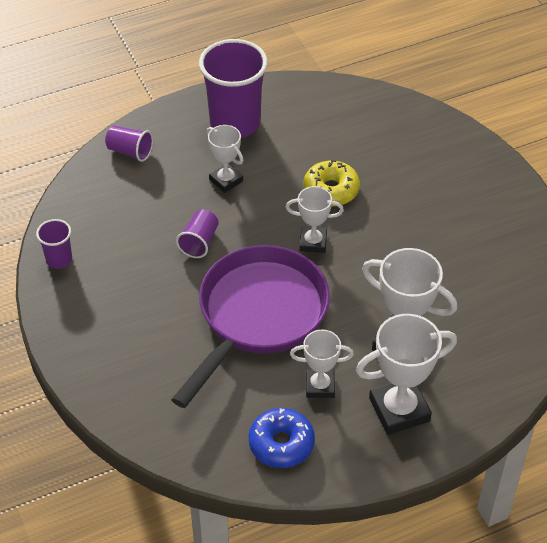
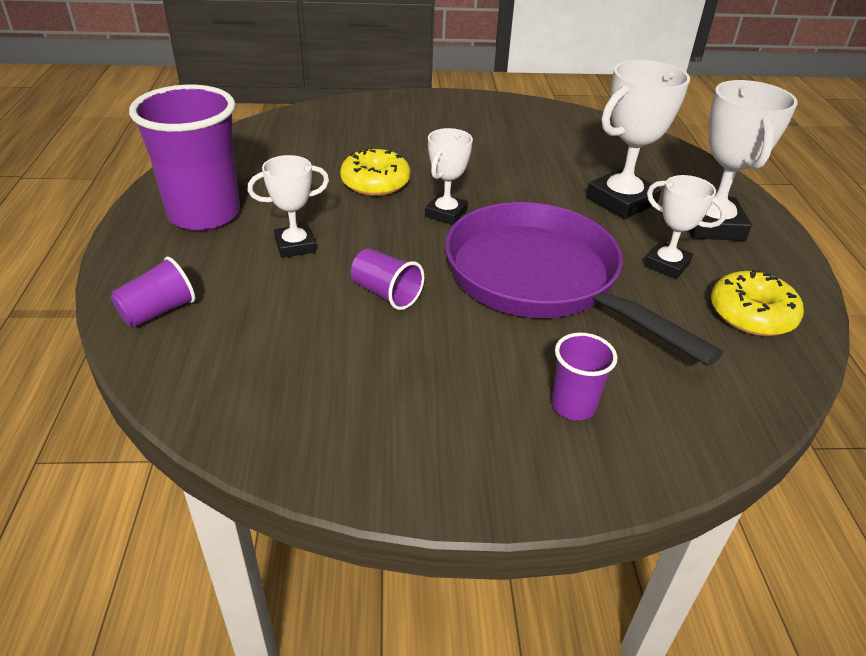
camera: 70 degrees left, 10 degrees down
(59, 259) = (317, 448): purple cup -> purple cup (573, 406)
(281, 444) = (751, 314): blue donut -> yellow donut
(320, 386) = (667, 264): white trophy -> white trophy turned 75 degrees counterclockwise

